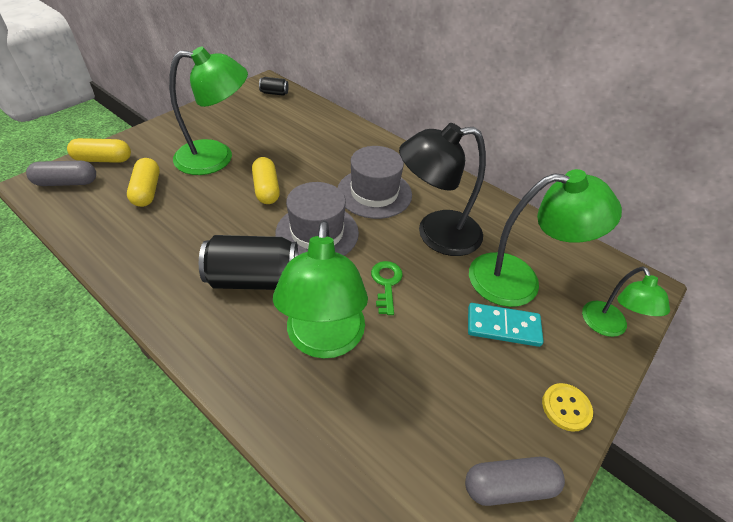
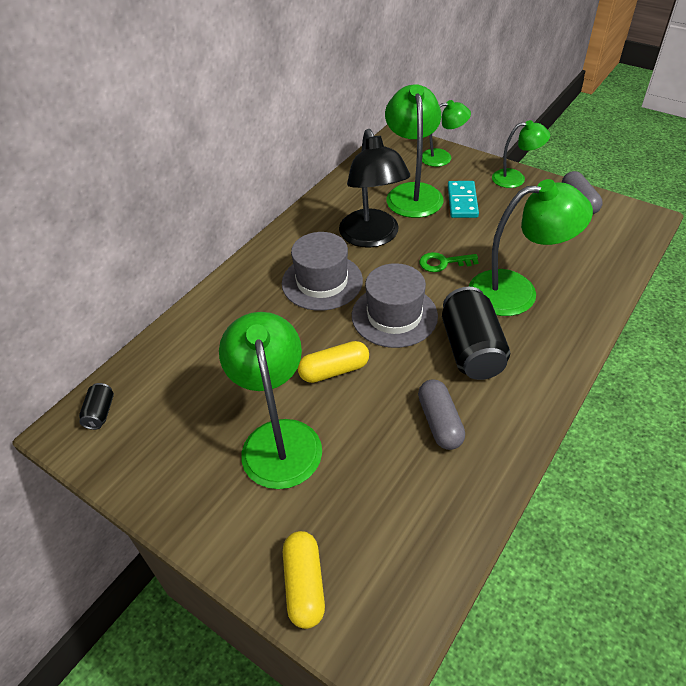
camera: 90 degrees left, 0 degrees up
(67, 182) = (369, 609): grey capsule -> grey capsule (440, 422)
(147, 191) = (364, 493): yellow capsule -> none
(566, 407) = (515, 178): yellow button -> green lamp

